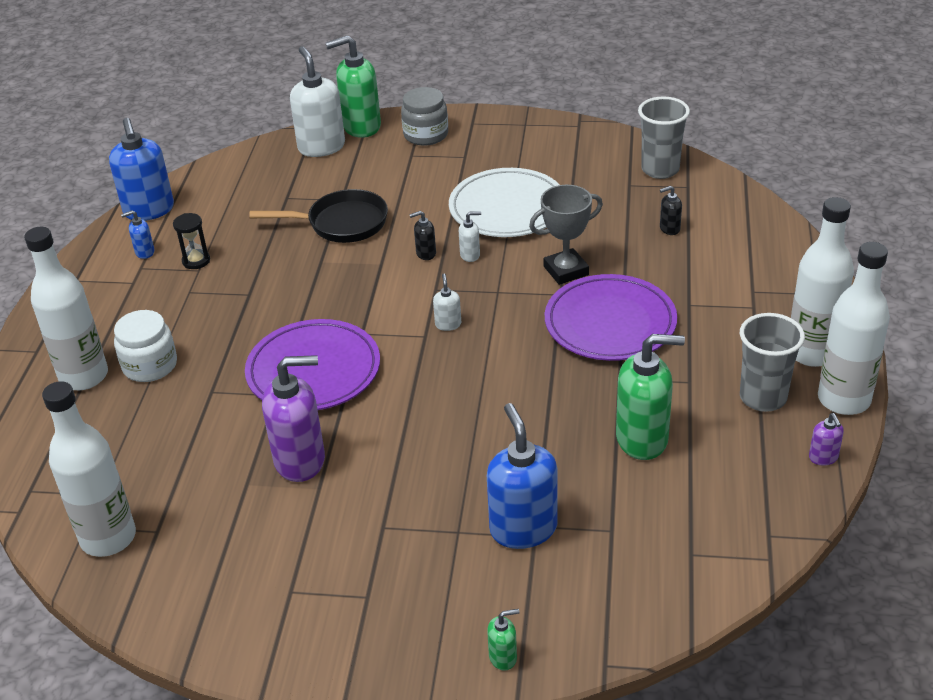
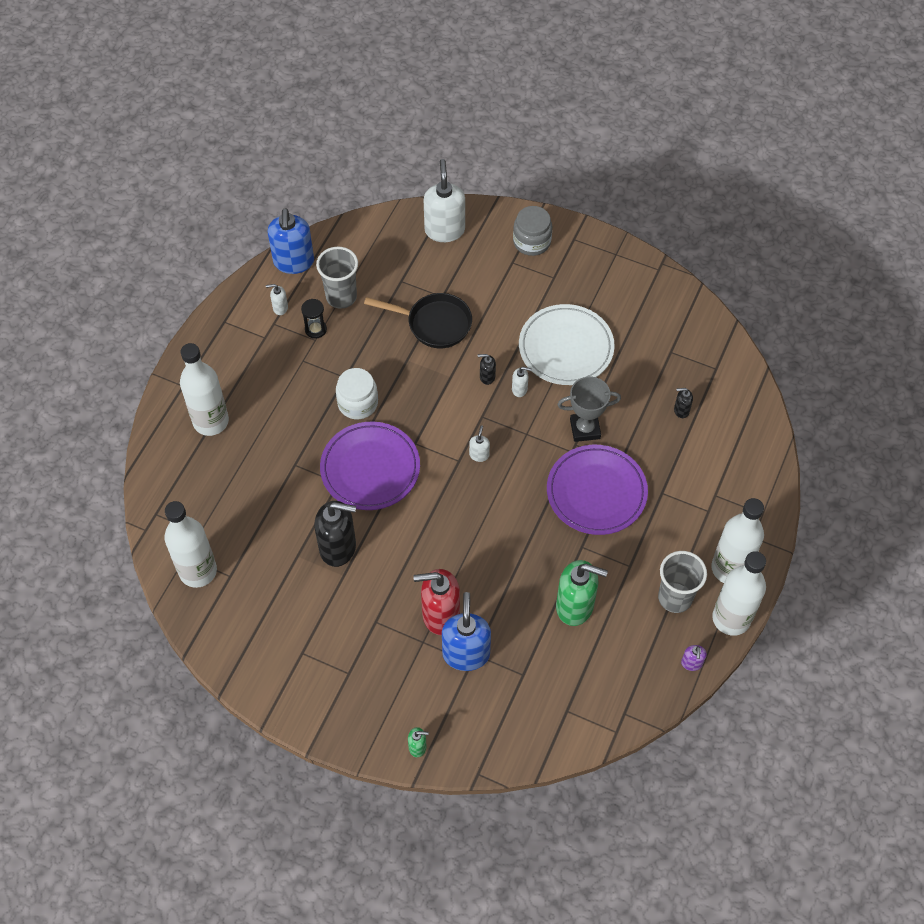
camera: 15 degrees right, 20 degrees up
(144, 252) = (280, 308): blue soap dispenser -> white soap dispenser
(150, 365) = (258, 426): white jar -> white jar (358, 403)
(300, 460) = (338, 547): purple soap dispenser -> black soap dispenser
(361, 127) = (483, 215): green soap dispenser -> none
(469, 495) = (440, 615): none -> red soap dispenser
(660, 169) = (702, 342): grey cup -> grey cup (341, 297)

